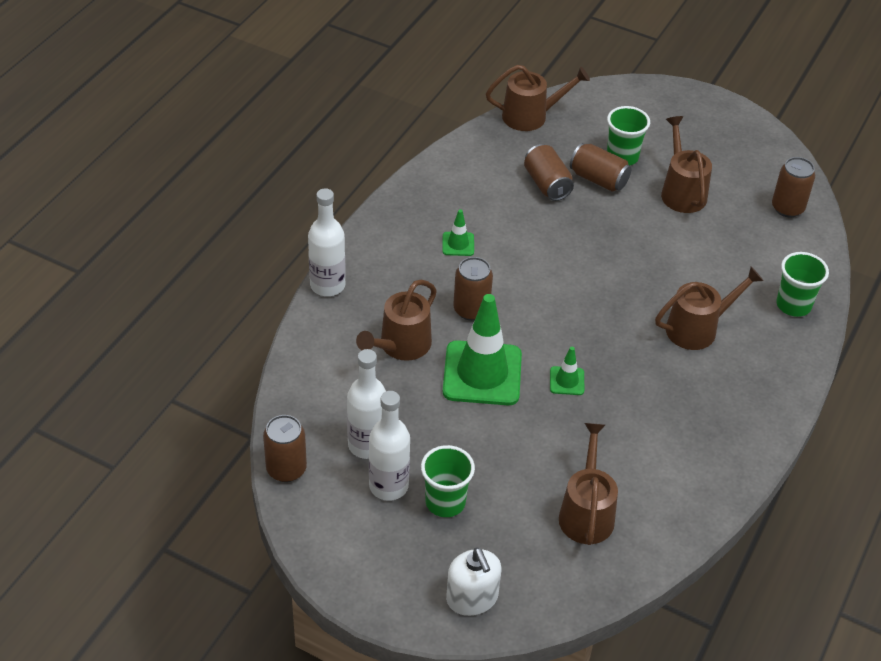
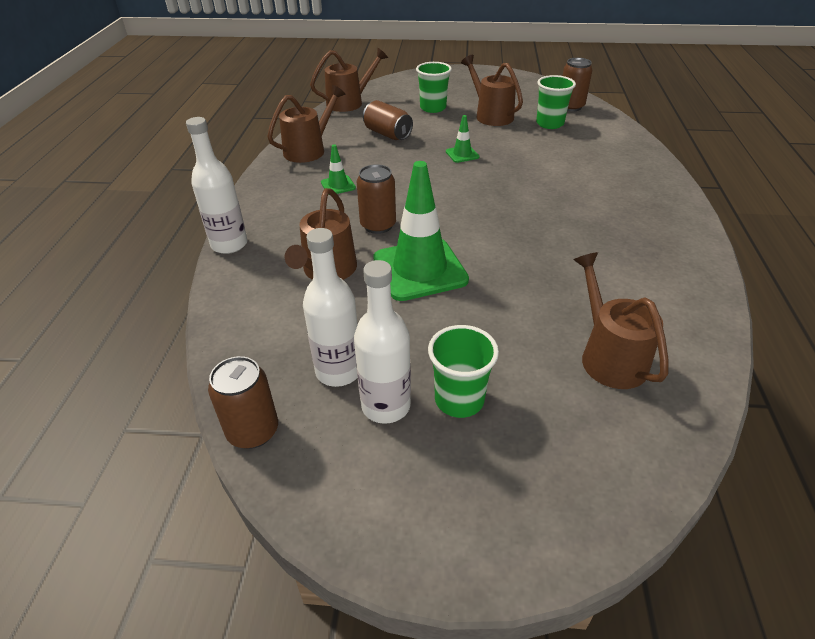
camera: 20 degrees left, 5 degrees down
(472, 598) = (563, 502): white soap dispenser -> none
(567, 381) = (500, 252): green traffic cone -> green traffic cone (462, 154)
(598, 179) = (425, 123): brown can -> none
(698, 328) = (575, 186): brown watering can -> brown watering can (309, 150)
(793, 305) = (629, 154): green cup -> green cup (549, 124)

